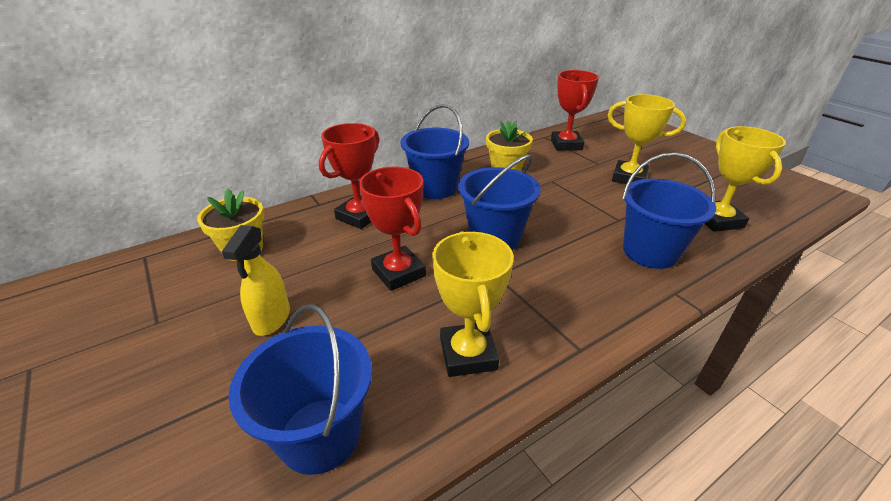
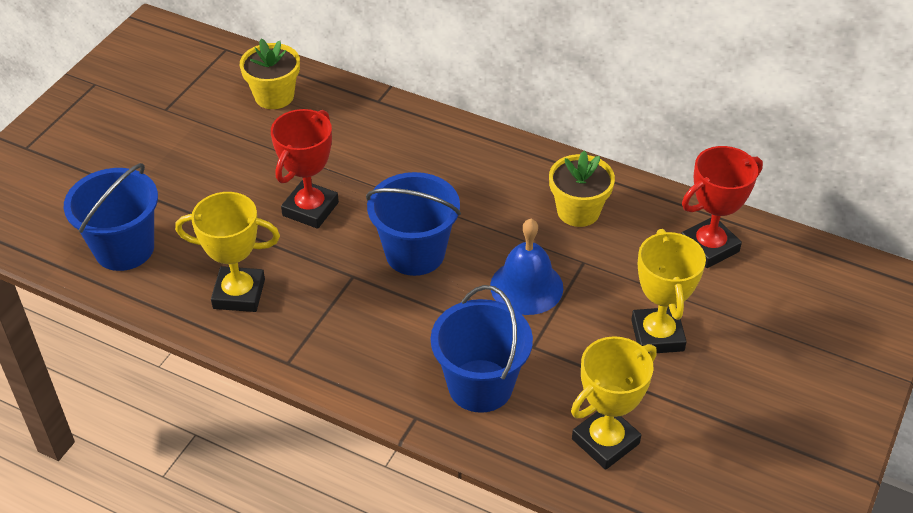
camera: 60 degrees right, 10 degrees up
(271, 319) = (206, 165): yellow spray bottle -> none
(359, 216) = (378, 140): red trophy -> none
(435, 188) = (480, 169): blue bucket -> none
(468, 354) = (239, 294): yellow trophy -> yellow trophy turned 45 degrees clockwise
(561, 205) = (526, 286): none -> blue bell

